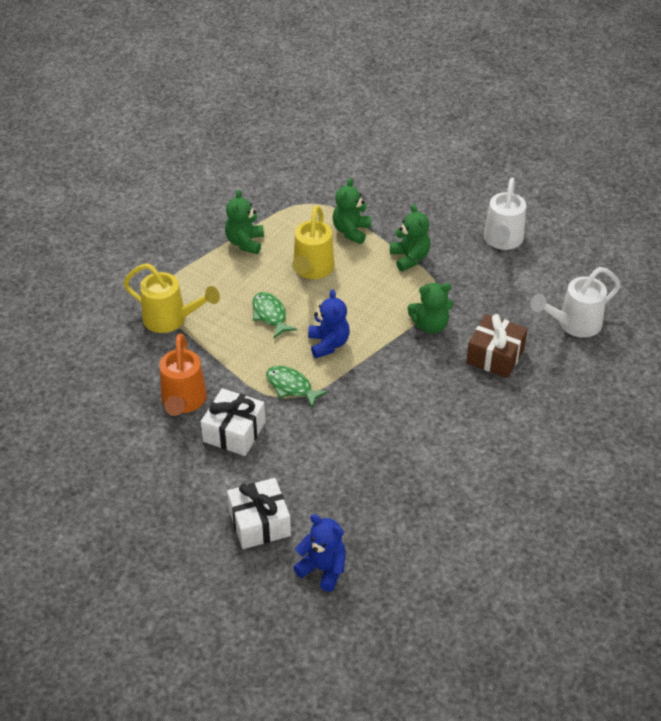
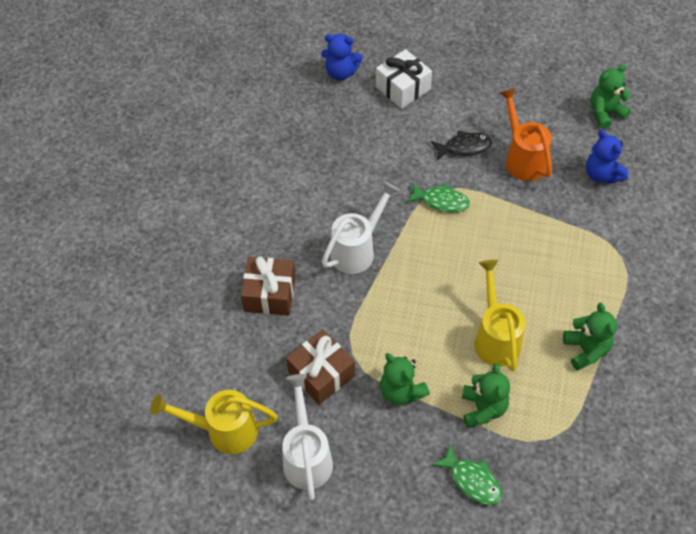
camera: 160 degrees right, 10 degrees up
(171, 319) = (591, 232): yellow watering can -> yellow watering can (224, 430)
(234, 432) = (464, 147): white gift -> black fish
(270, 315) = (503, 268): green fish -> green fish (472, 480)
(328, 344) = (432, 254): blue teddy bear -> blue teddy bear (601, 175)
(430, 325) = (344, 309): green teddy bear -> green teddy bear (605, 113)
(470, 286) = (321, 374): none -> brown gift
(573, 324) = (200, 359): white watering can -> white watering can (357, 250)

